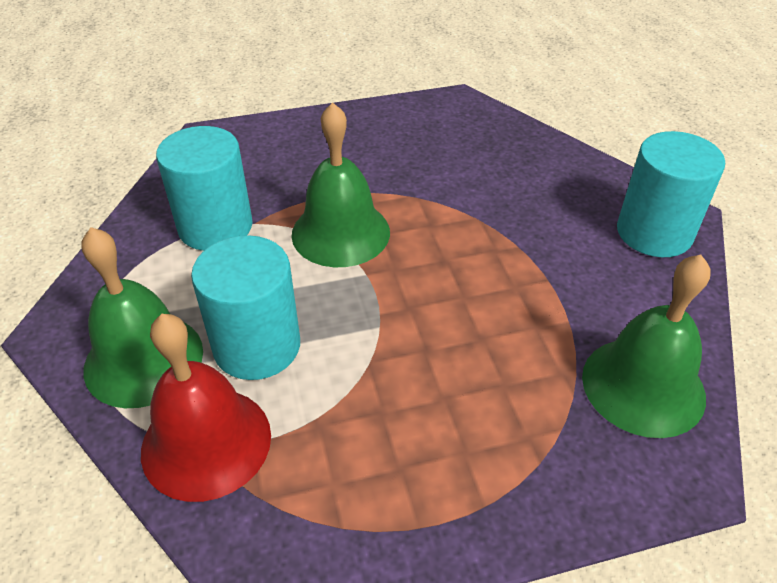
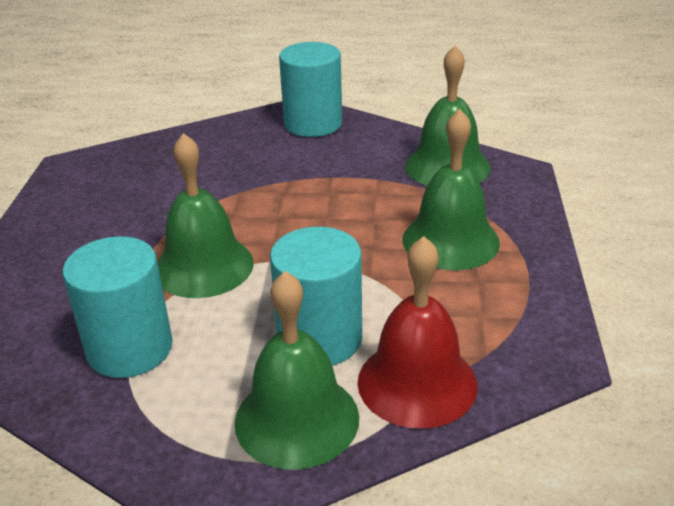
camera: 70 degrees left, 10 degrees down
(471, 423) = (450, 240): none -> green bell

